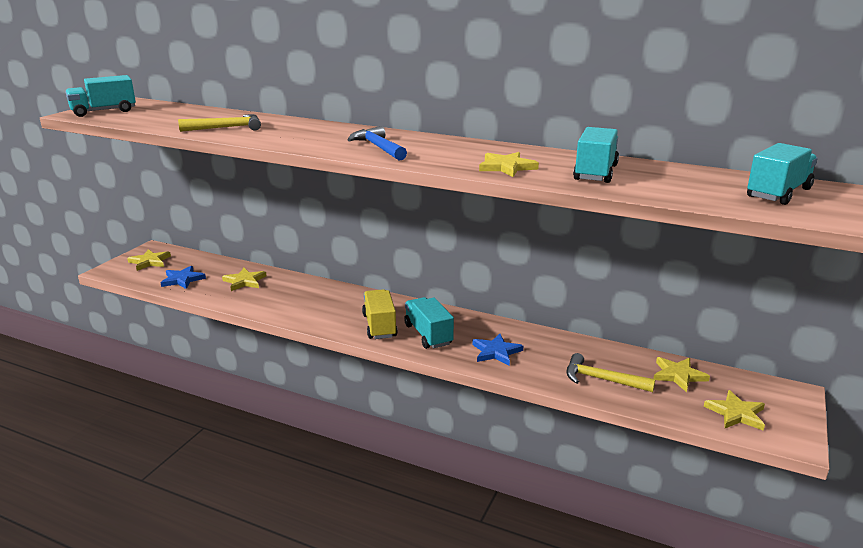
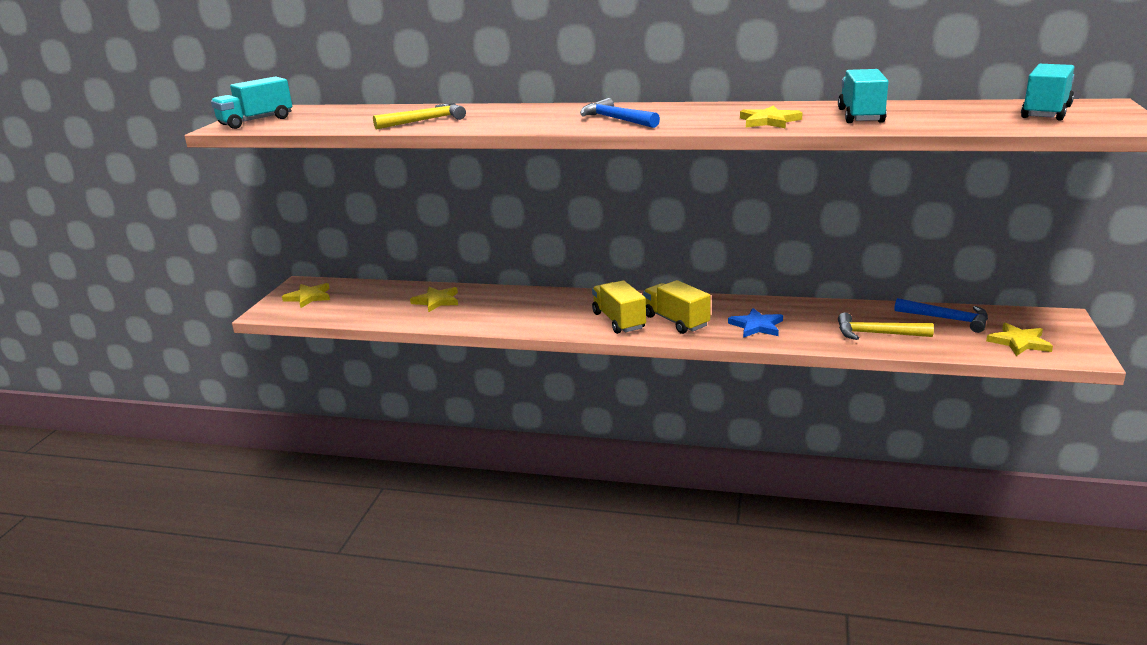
camera: 10 degrees left, 0 degrees up
(182, 279) = (363, 309): blue star -> none
(428, 335) = (676, 321): turquoise truck -> yellow truck
(678, 375) = (947, 319): yellow star -> blue hammer

